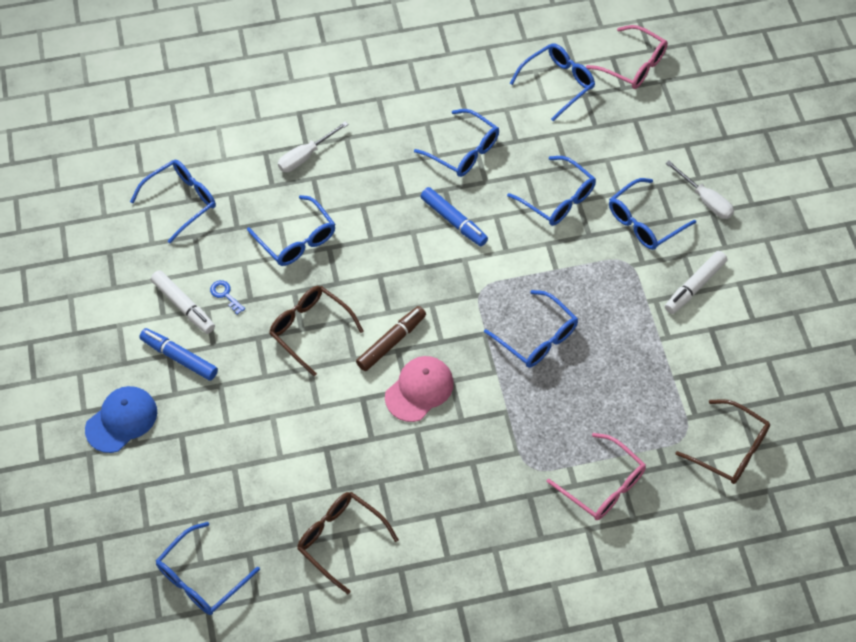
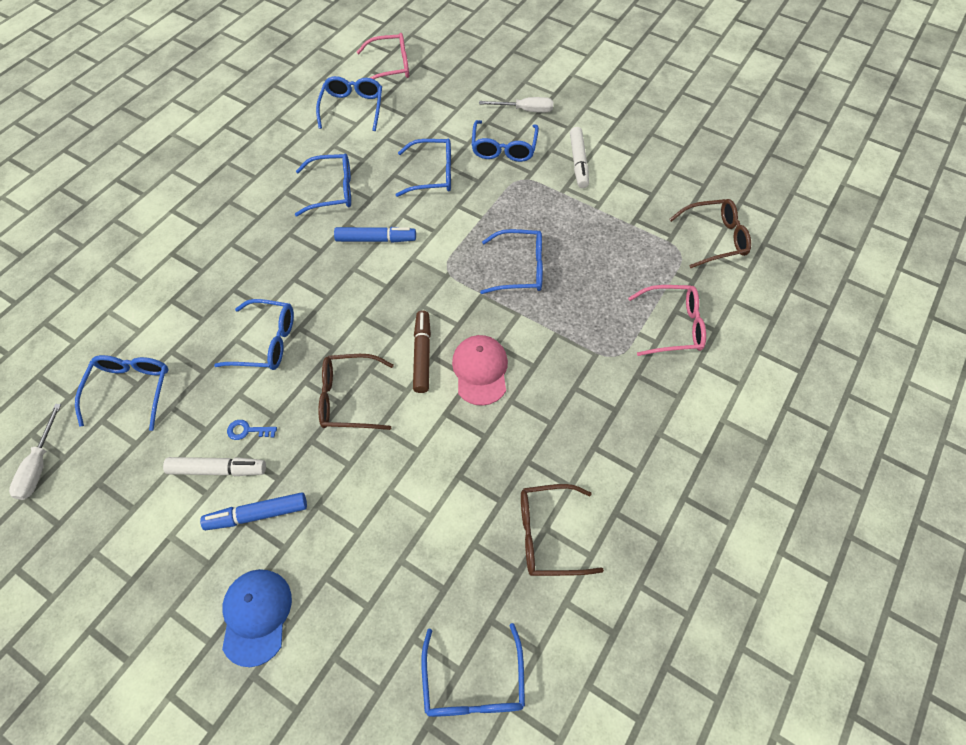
camera: 45 degrees left, 0 degrees up
(305, 156) = (210, 278): white screwdriver -> white screwdriver (39, 465)

